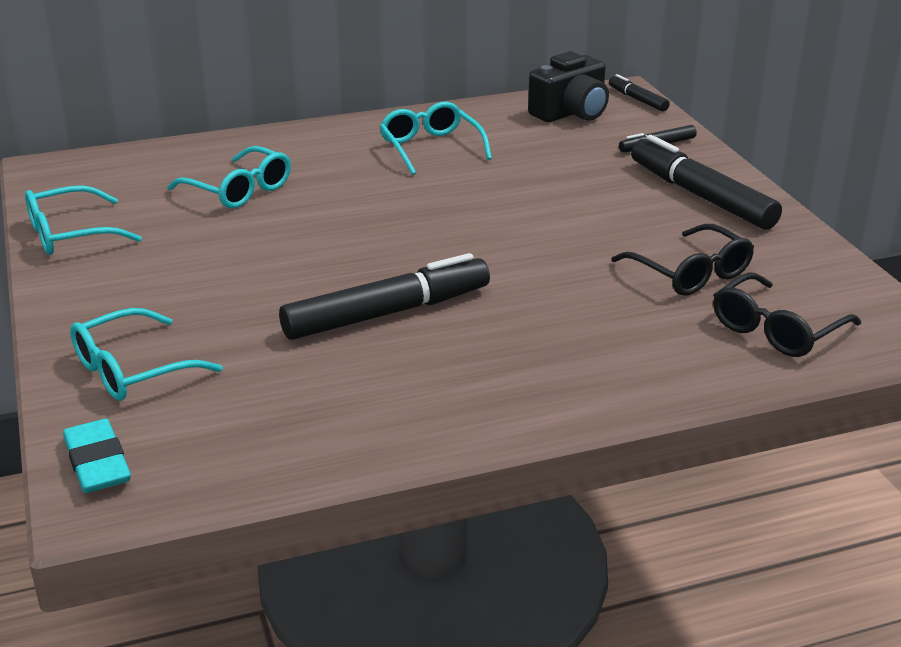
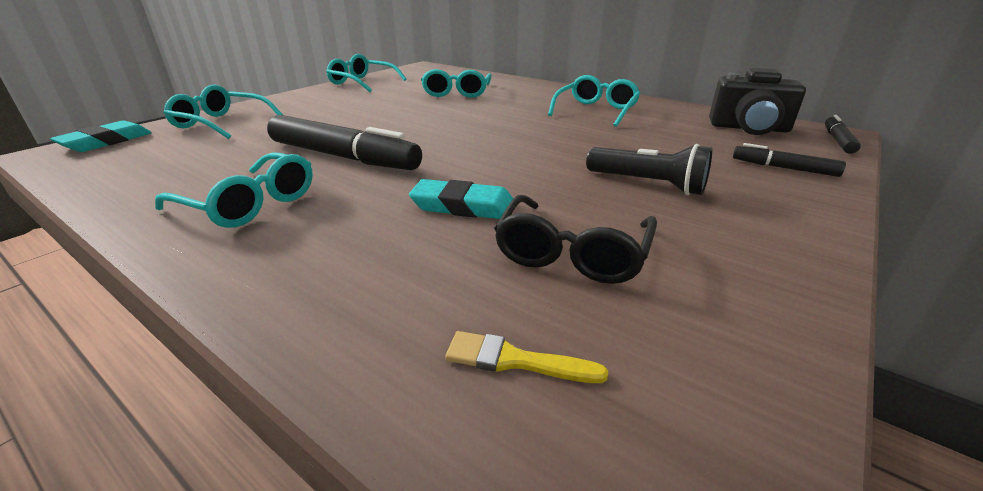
camera: 55 degrees right, 0 degrees up
(457, 381) = (250, 204): none -> turquoise glasses
(577, 287) = (463, 206): none -> turquoise eraser
(624, 204) = (648, 184): none -> black flashlight
(701, 196) = (741, 212): black marker -> none
(776, 330) = (515, 360): black glasses -> yellow brush

